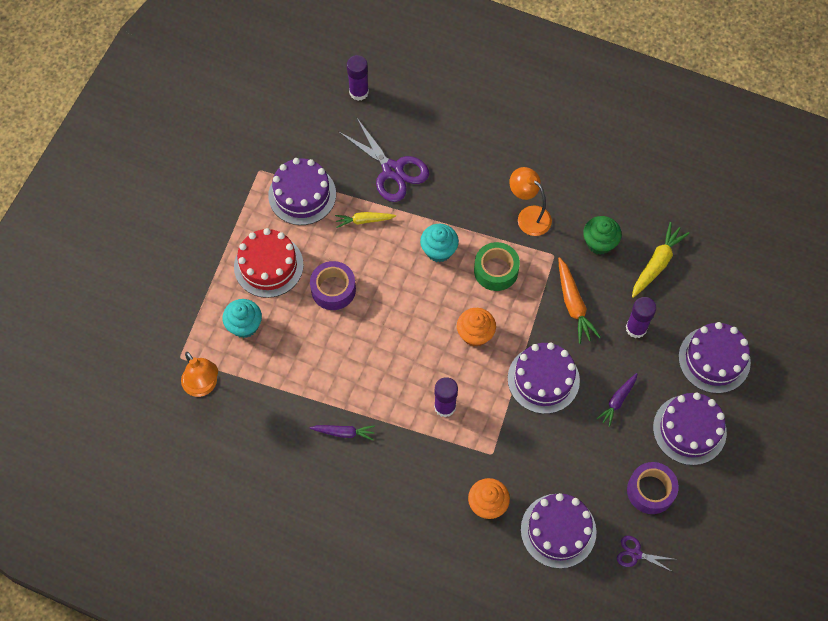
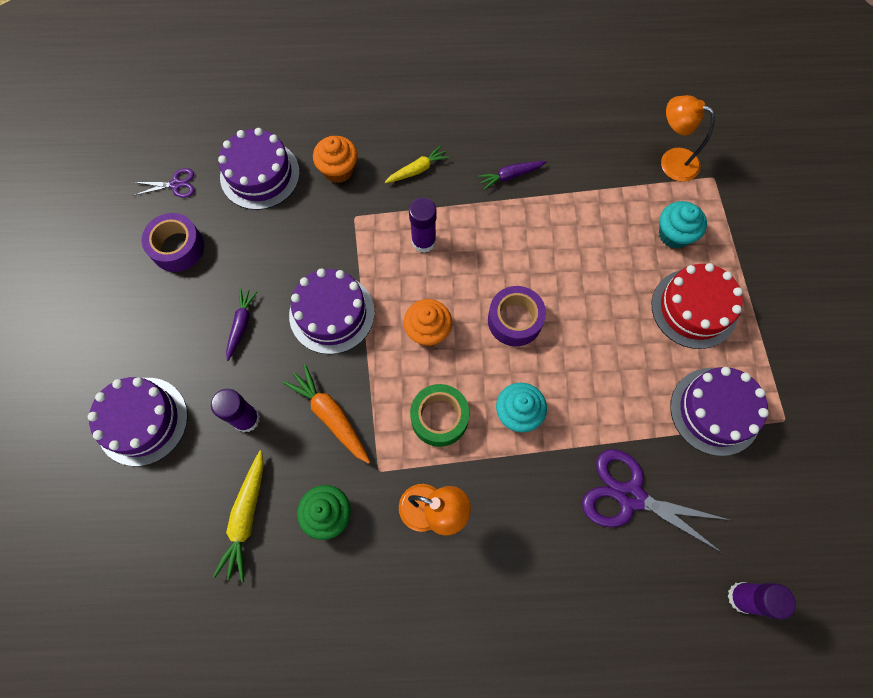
camera: 155 degrees right, 5 degrees up
(333, 289) = (608, 313): purple tape -> purple tape (514, 320)
(364, 220) = (624, 411): yellow carrot -> yellow carrot (417, 170)
(689, 429) = (152, 327): purple cake -> none

